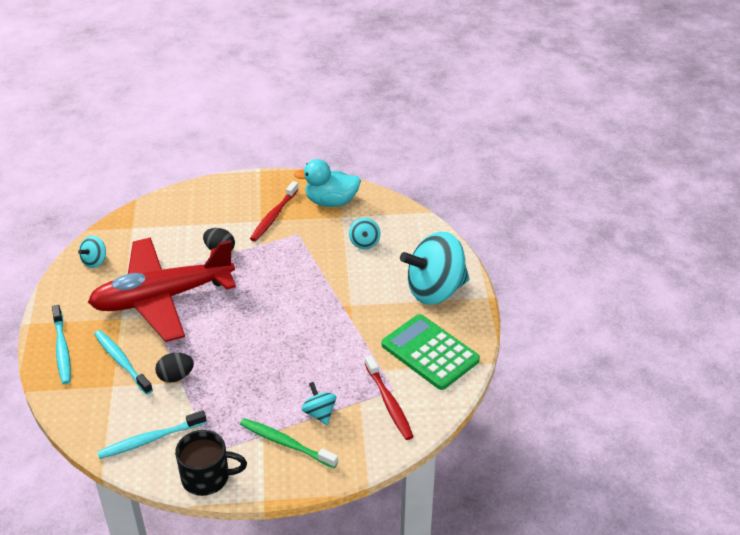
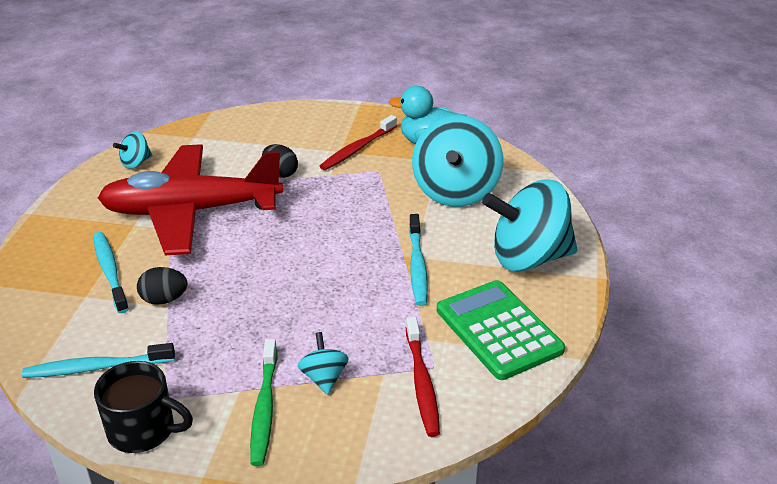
camera: 15 degrees right, 5 degrees down
(62, 349) = (51, 246): turquoise toothbrush -> turquoise toothbrush (417, 265)
(286, 443) = (264, 408): green toothbrush -> green toothbrush turned 135 degrees counterclockwise
(364, 243) = (455, 192): turquoise spinning top -> turquoise spinning top, size x2.25

